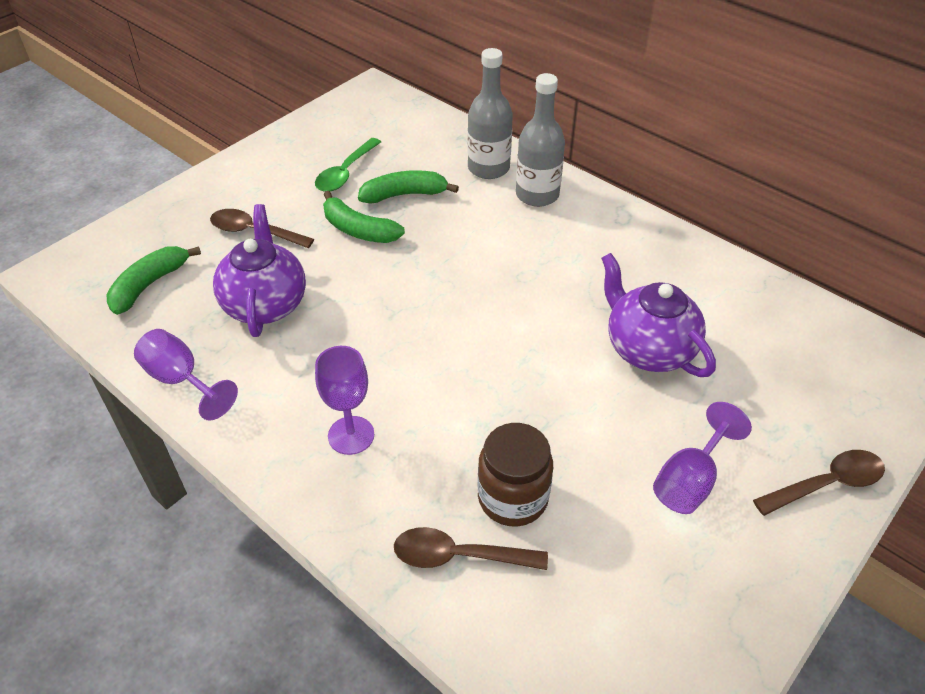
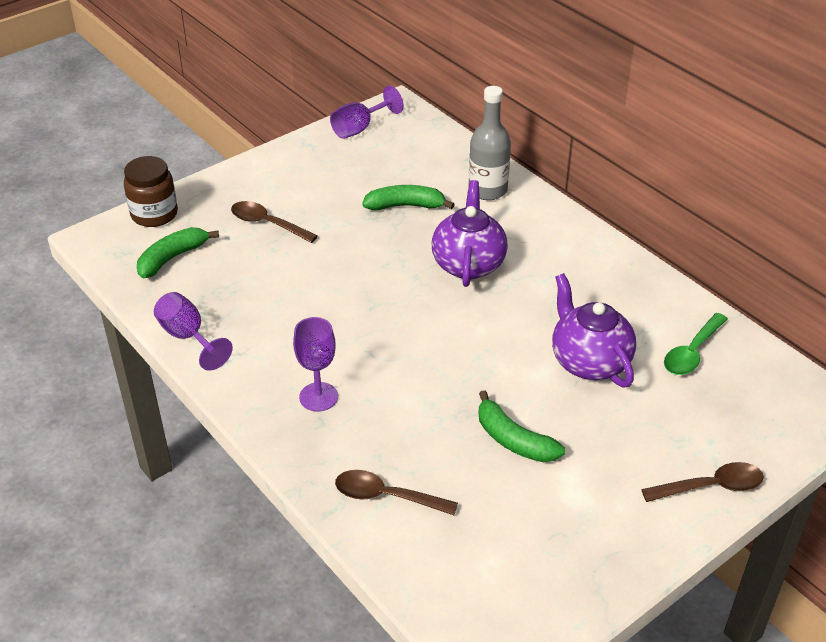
camera: 10 degrees right, 5 degrees down
(265, 304) = (267, 285): purple teapot -> purple teapot (468, 264)
(345, 173) = (357, 180): green spoon -> green spoon (692, 352)
(358, 230) = (358, 232): green banana -> green banana (513, 440)
(513, 498) = (440, 461): brown jar -> brown jar (154, 214)
(537, 195) = (526, 219): grey bottle -> none
(690, 480) = (593, 468): purple goblet -> purple goblet (359, 128)

